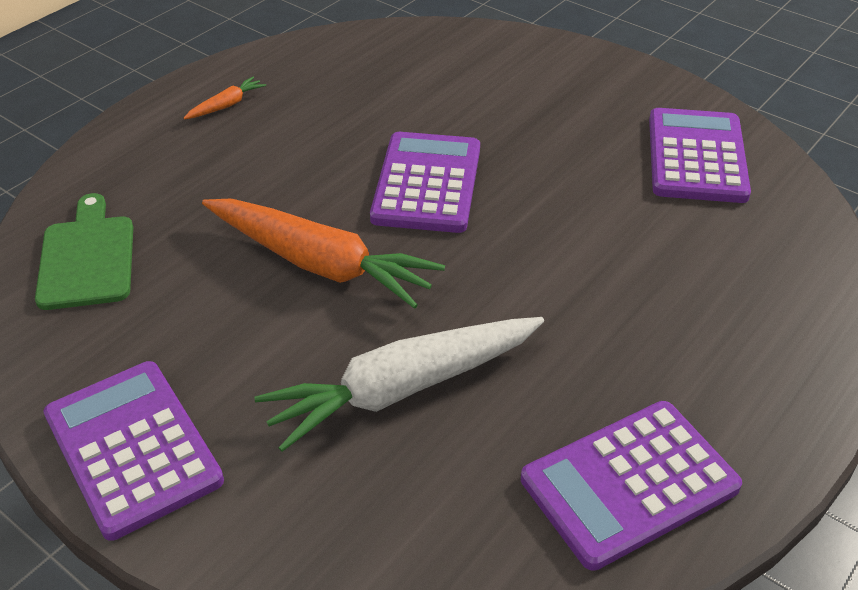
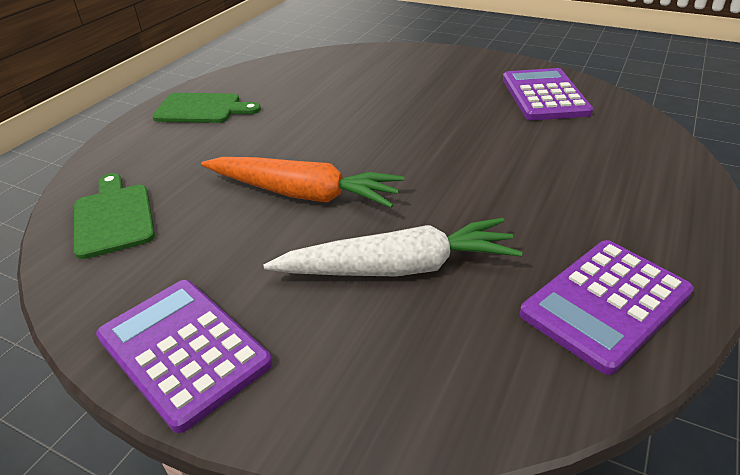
camera: 10 degrees left, 5 degrees down
(226, 105) = (202, 109): orange carrot -> green cutting board
(402, 389) = (399, 267): white carrot -> white carrot turned 150 degrees counterclockwise
(427, 183) = (365, 134): purple calculator -> none

